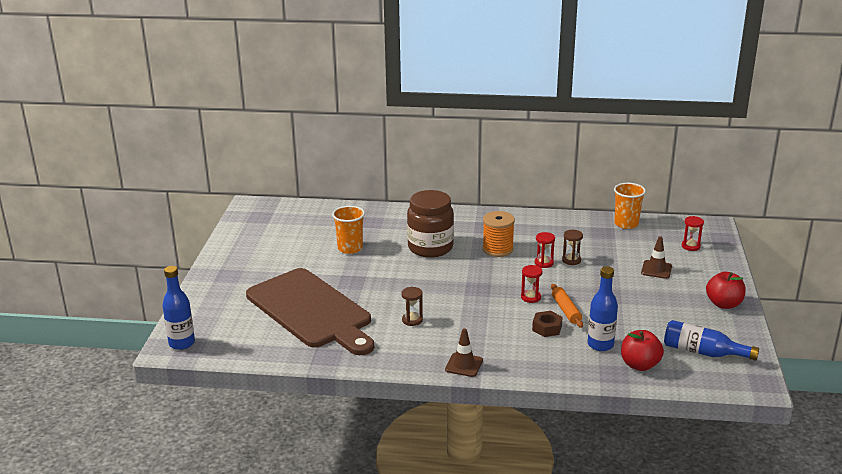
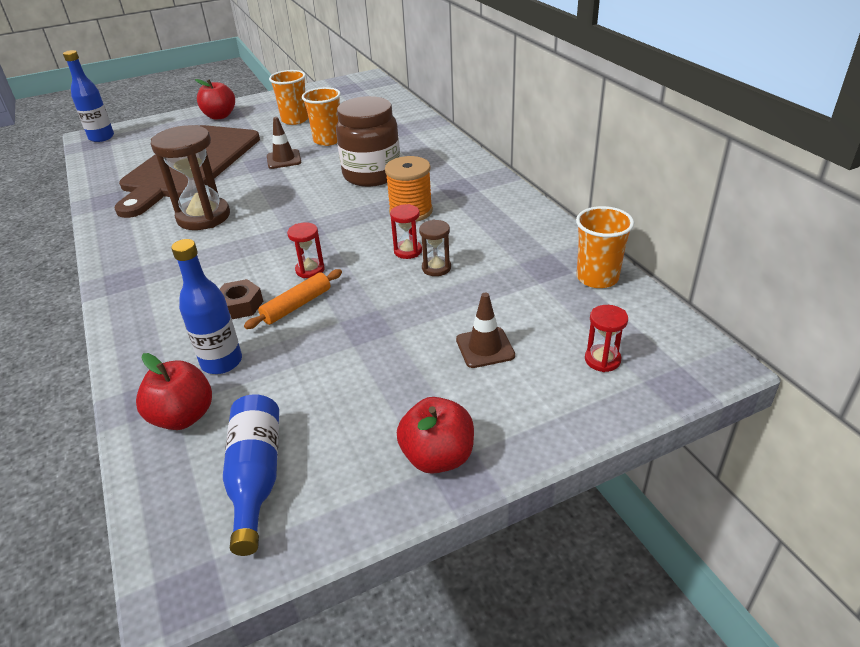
camera: 60 degrees right, 10 degrees up
(226, 280) = (220, 116): none -> red apple
(290, 251) = (295, 120): none -> orange cup
(412, 320) = (203, 217): brown hourglass -> brown hourglass, size x2.07
(464, 365) = (122, 277): brown traffic cone -> brown traffic cone (284, 159)

